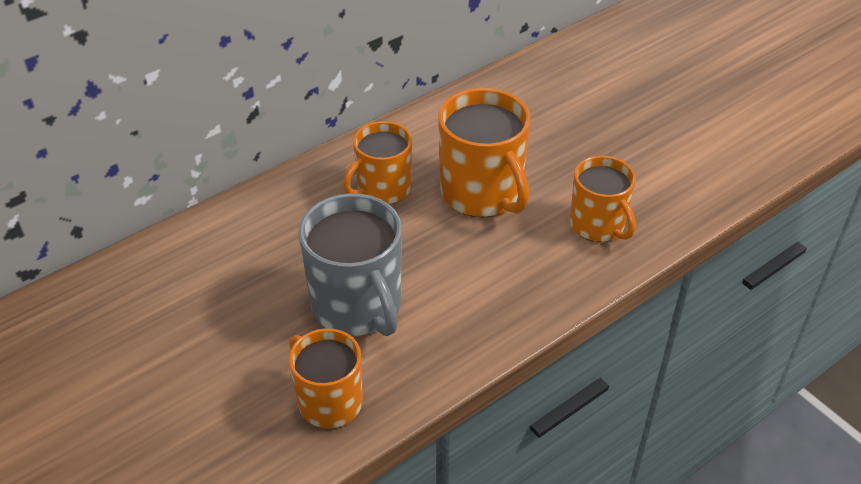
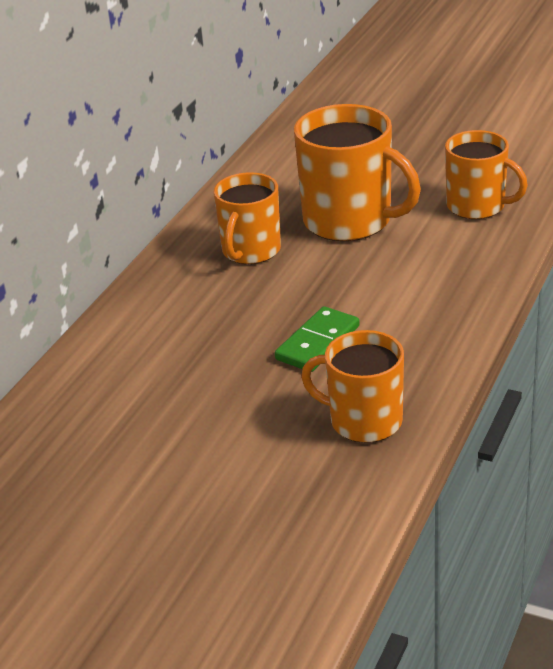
camera: 25 degrees left, 10 degrees down
(358, 306) = (318, 343): grey mug -> green domino

